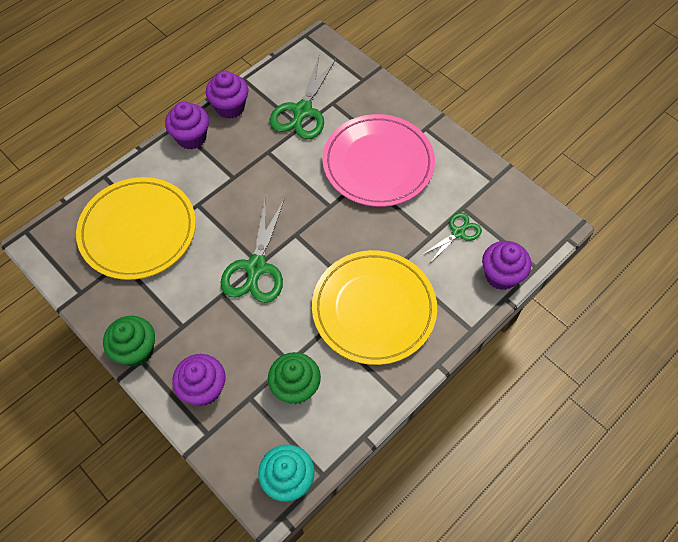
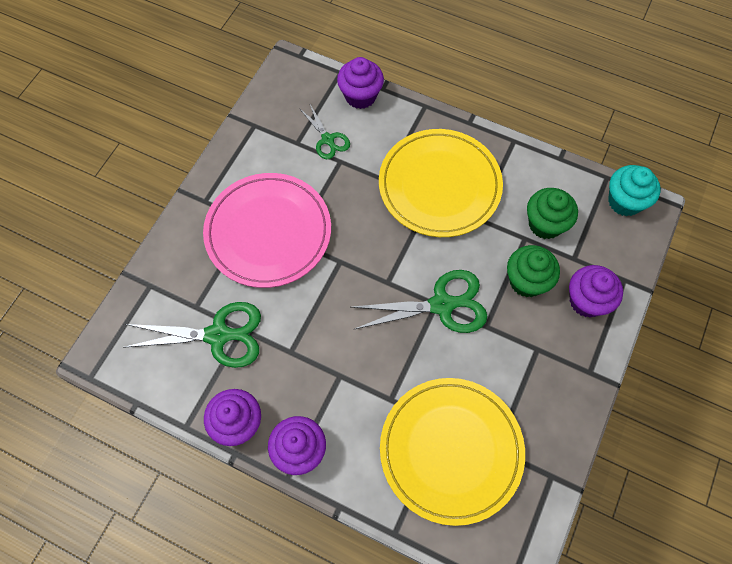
camera: 110 degrees left, 5 degrees up
(136, 350) = (583, 382): green cupcake -> green cupcake (526, 281)
(458, 233) = (327, 139): green scissors -> green scissors turned 150 degrees counterclockwise

